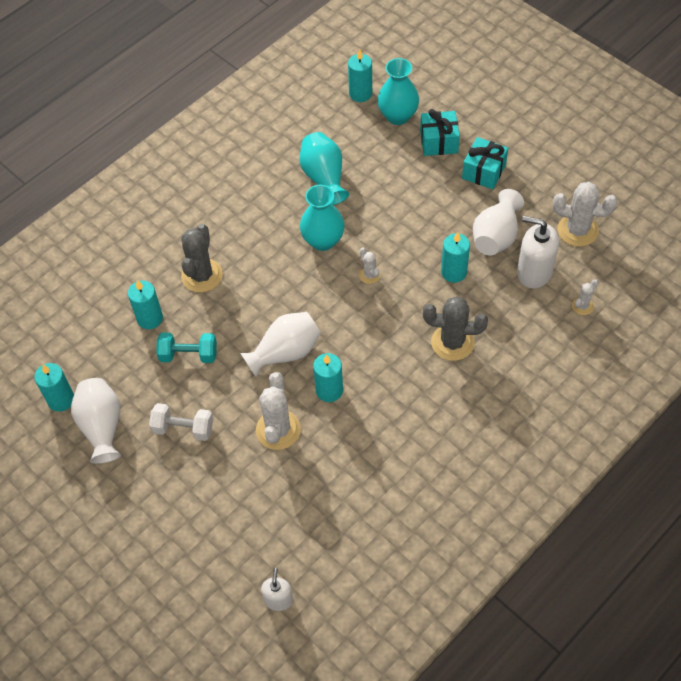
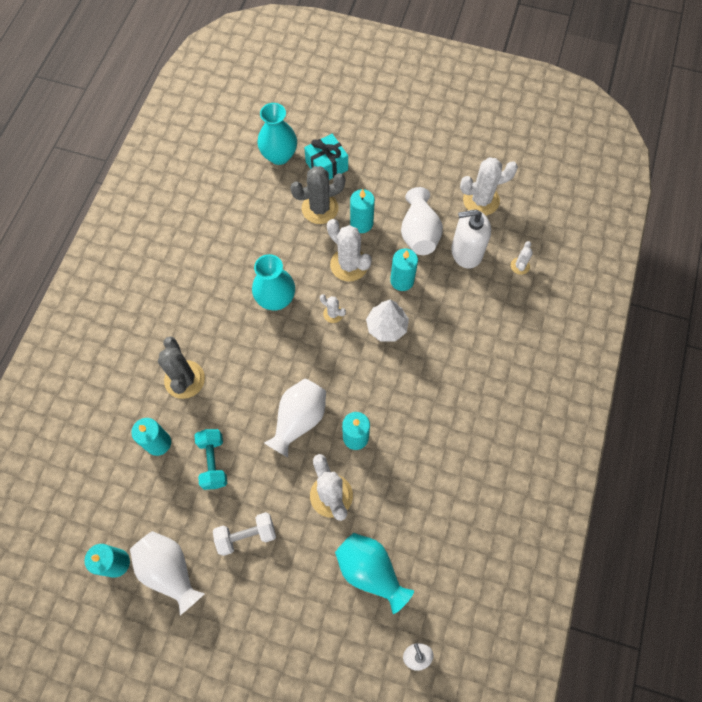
camera: 30 degrees left, 10 degrees up
(188, 355) = (213, 462): turquoise dumbbell -> turquoise dumbbell turned 75 degrees counterclockwise
(324, 178) = (245, 239): turquoise vase -> turquoise vase (370, 571)
(360, 94) = (235, 147): turquoise candle -> turquoise candle (361, 223)
(410, 238) = (349, 265): none -> white cactus
(414, 307) = (386, 327): none -> white tree
(452, 342) = (434, 345): grey cactus -> grey cactus (320, 208)
(483, 171) = (378, 178): turquoise gift -> none

